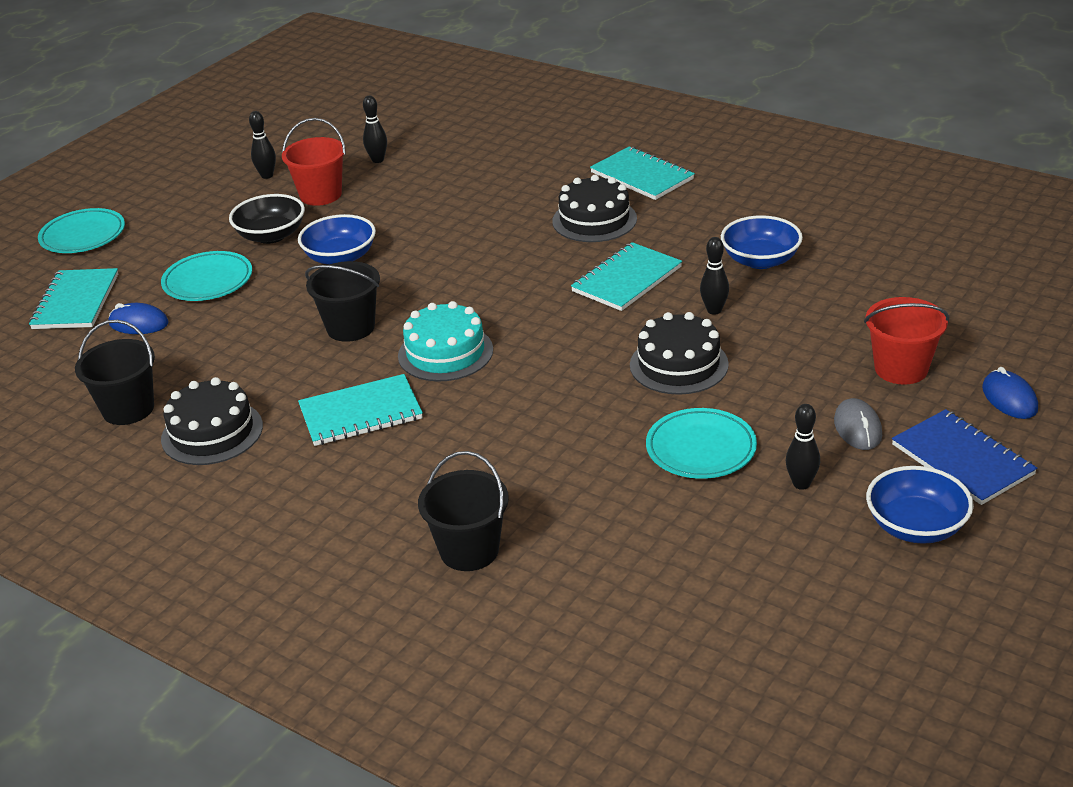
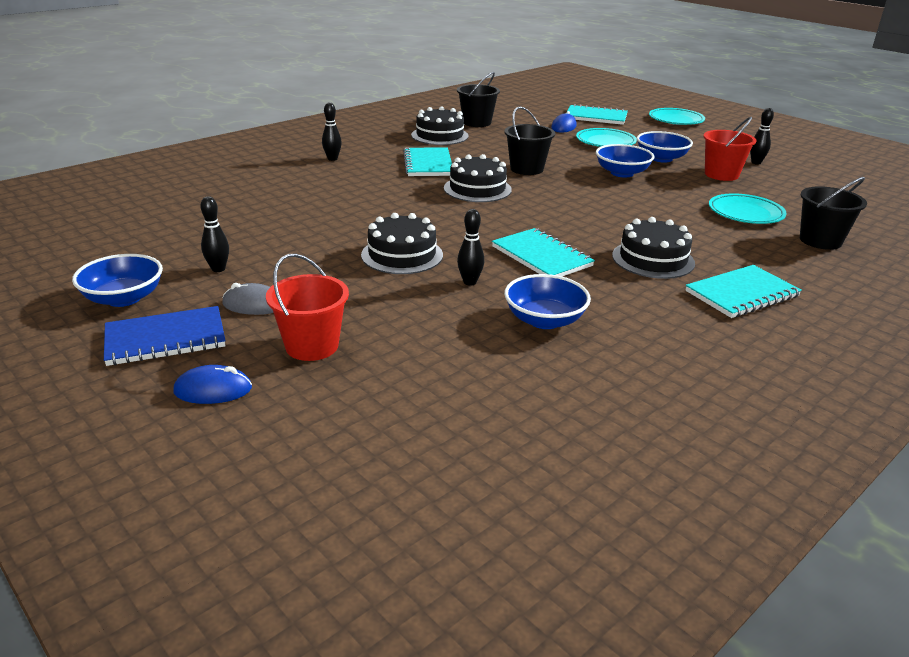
camera: 100 degrees right, 5 degrees down
(271, 235) = (661, 158): black bowl -> blue bowl
(378, 160) = (782, 195): black bowling pin -> black bowling pin (332, 159)
(445, 353) = (477, 189): turquoise cake -> black cake
(469, 550) = (275, 175): black bucket -> black bucket (820, 240)
(701, 449) = (294, 244): turquoise plate -> turquoise plate (745, 213)

